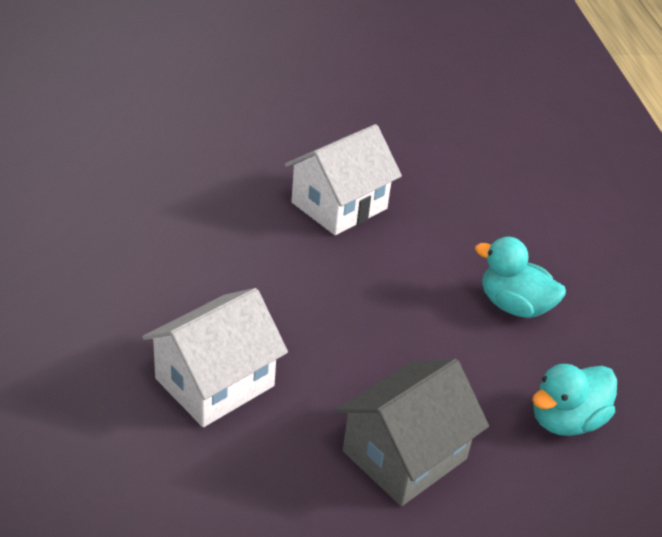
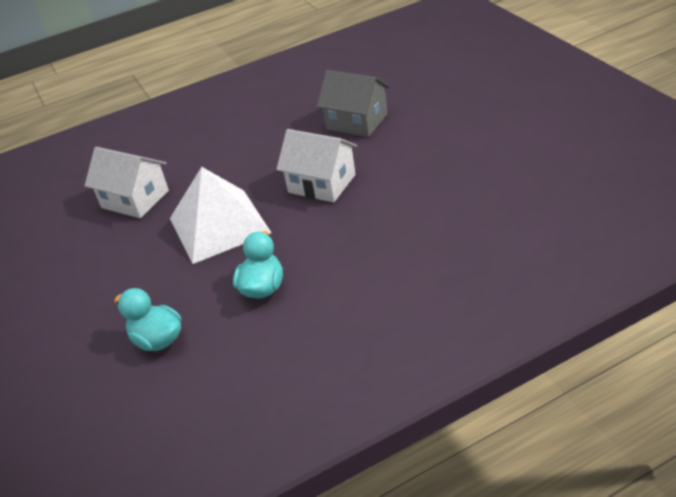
camera: 80 degrees right, 0 degrees up
(358, 311) = (219, 225): none -> white pyramid
(404, 455) = (104, 280): grey house -> grey house (357, 121)

